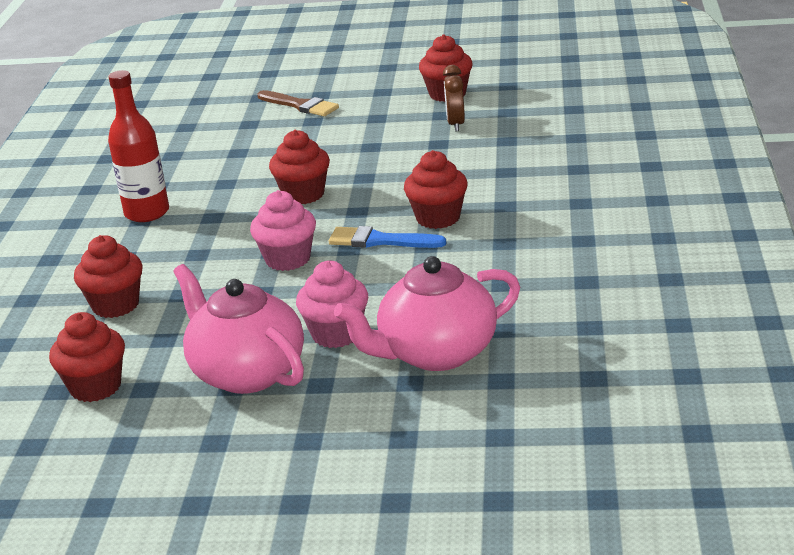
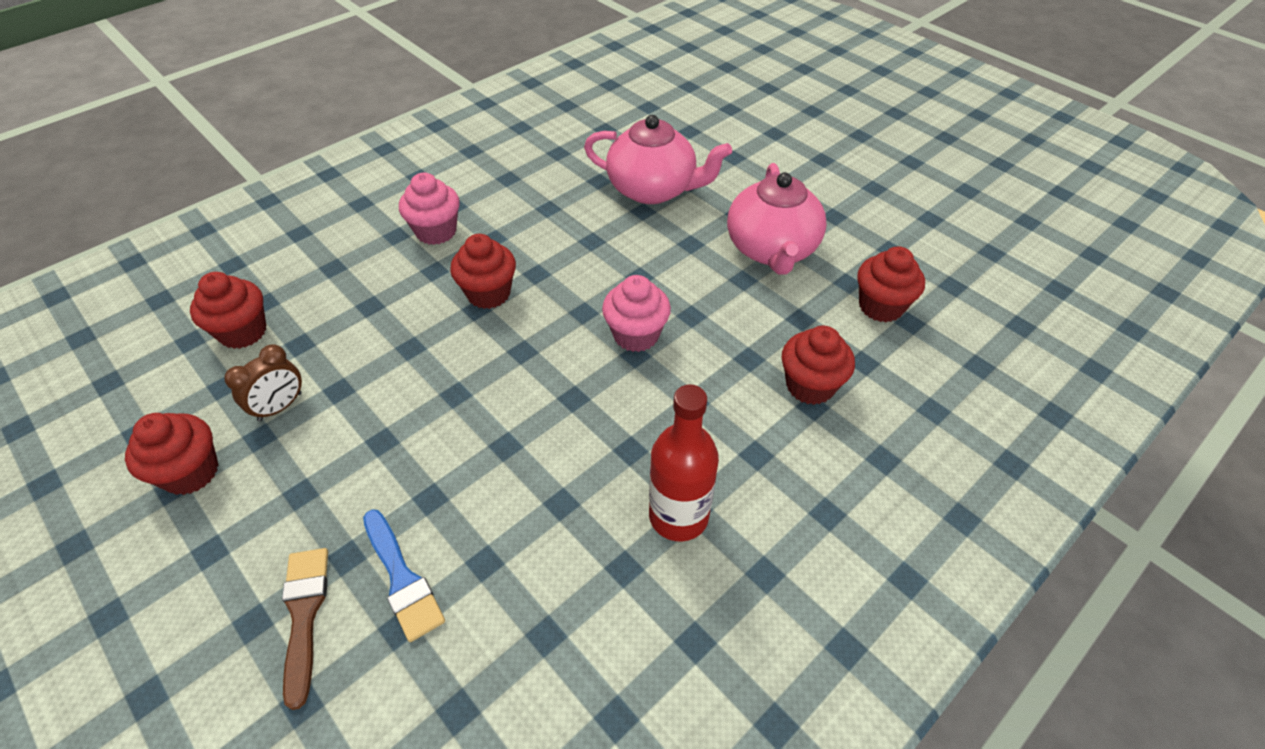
camera: 140 degrees left, 20 degrees up
(303, 195) = (527, 413): red cupcake -> red cupcake (243, 332)
(336, 334) = (687, 240): pink cupcake -> pink cupcake (436, 231)
(380, 241) = (555, 302): blue brush -> blue brush (402, 579)

